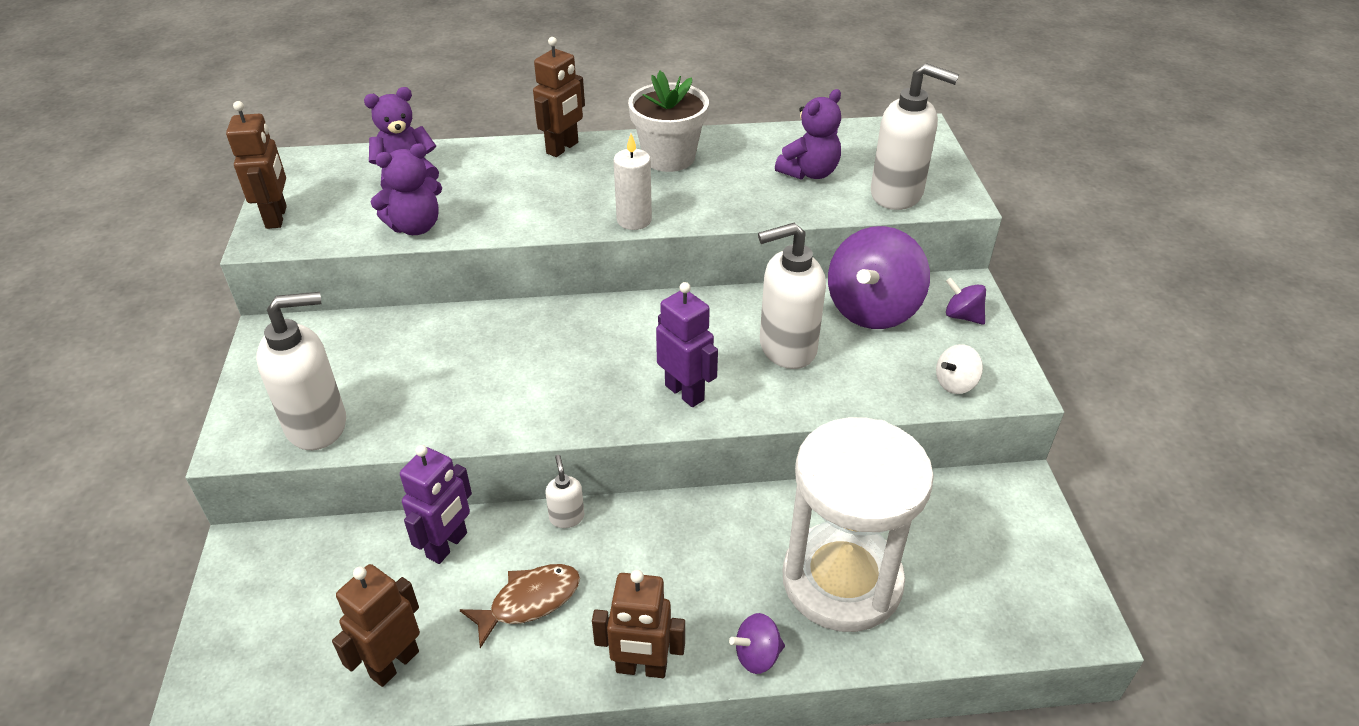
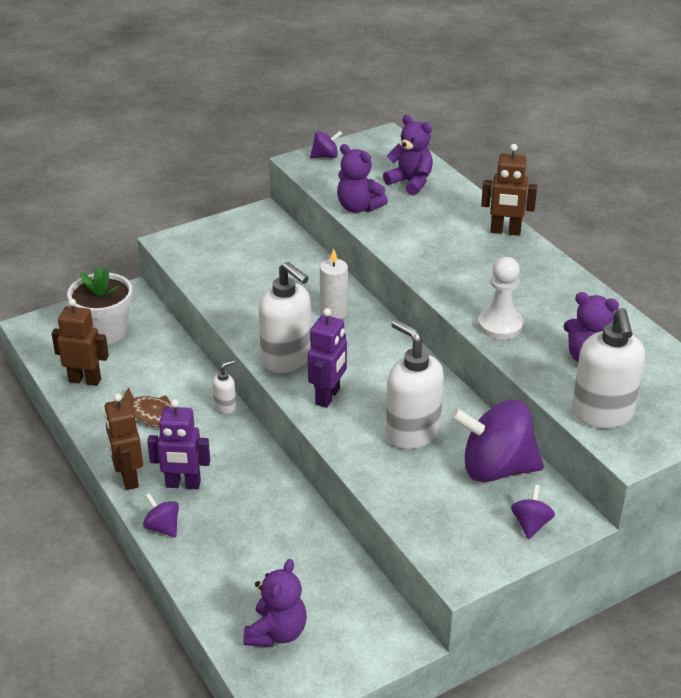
camera: 65 degrees right, 5 degrees down
(277, 217) = (325, 156): brown robot -> purple spinning top
(318, 425) = (200, 262): white soap dispenser -> white soap dispenser (287, 359)
(447, 545) = (175, 366): purple robot -> purple robot (183, 484)
(634, 220) = (444, 291): white candle -> white candle (334, 312)
(669, 157) = (541, 282): white flower pot -> white flower pot (105, 331)
(721, 205) = (500, 325): none -> white pawn
(842, 580) = (246, 553): white hourglass -> none
(955, 383) = (438, 536): white spinning top -> none
(980, 592) = (276, 632): none -> purple teddy bear

